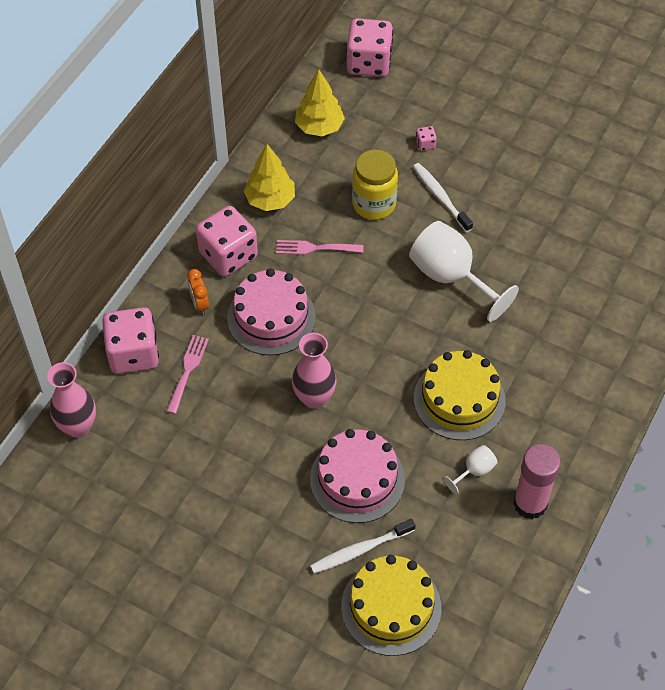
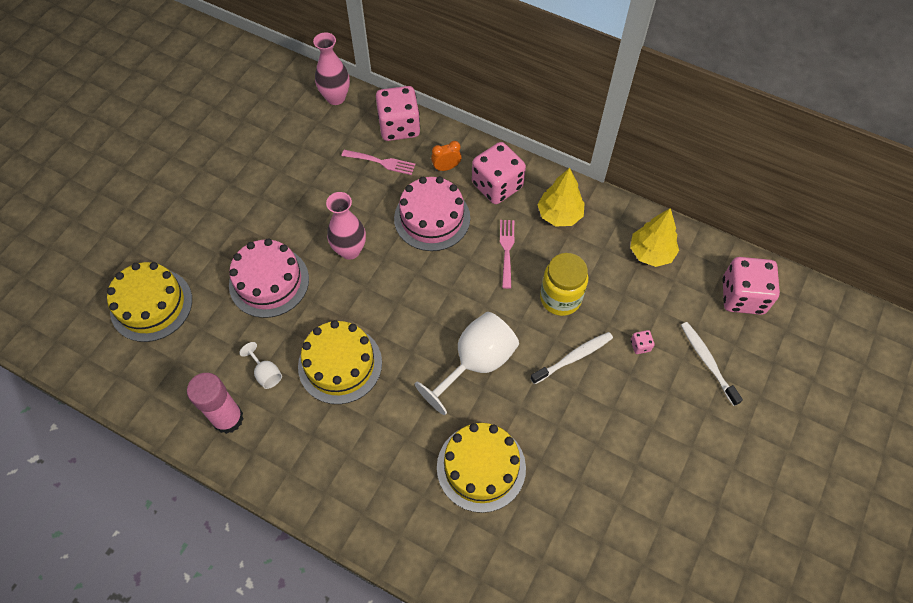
camera: 90 degrees right, 5 degrees up
(360, 550) = (205, 283): white toothbrush -> white toothbrush (707, 362)
(560, 274) = (481, 467): none -> yellow cake

